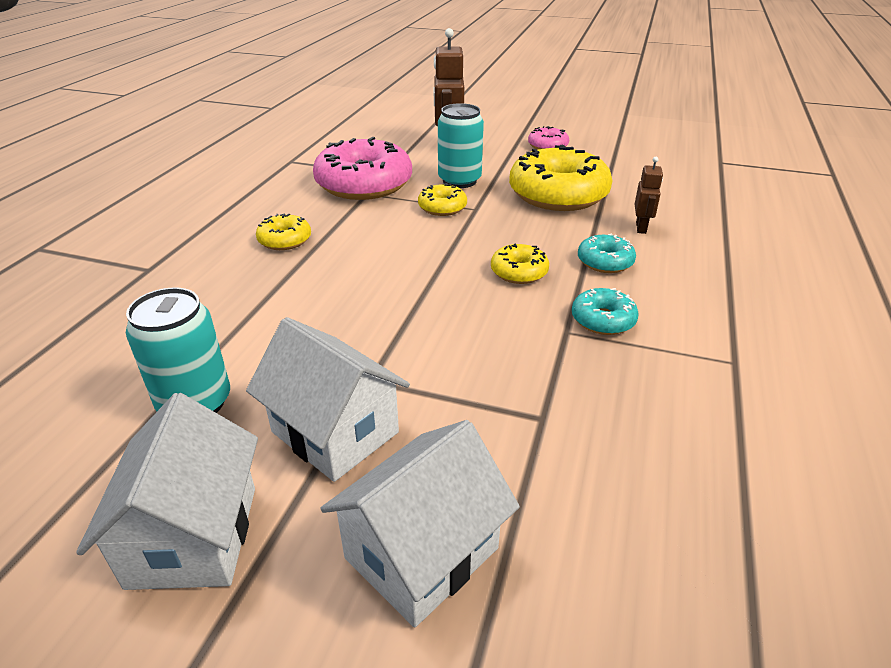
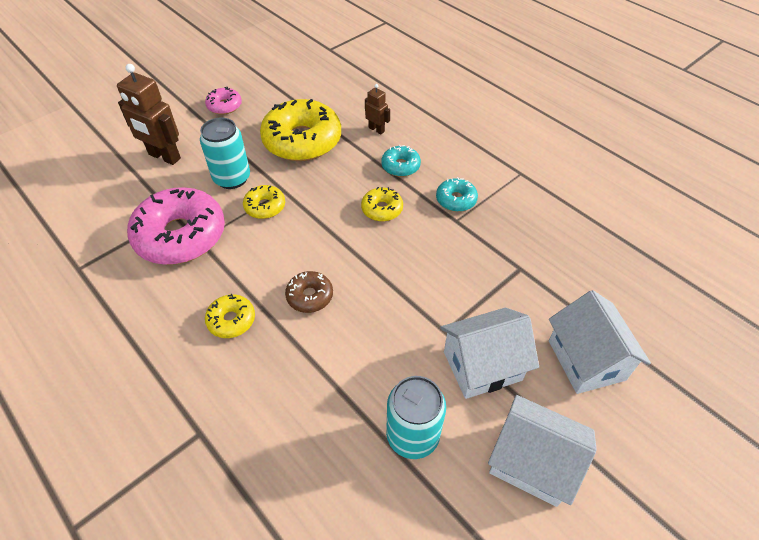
camera: 60 degrees left, 15 degrees up
(348, 270) = (310, 296): none -> brown donut

